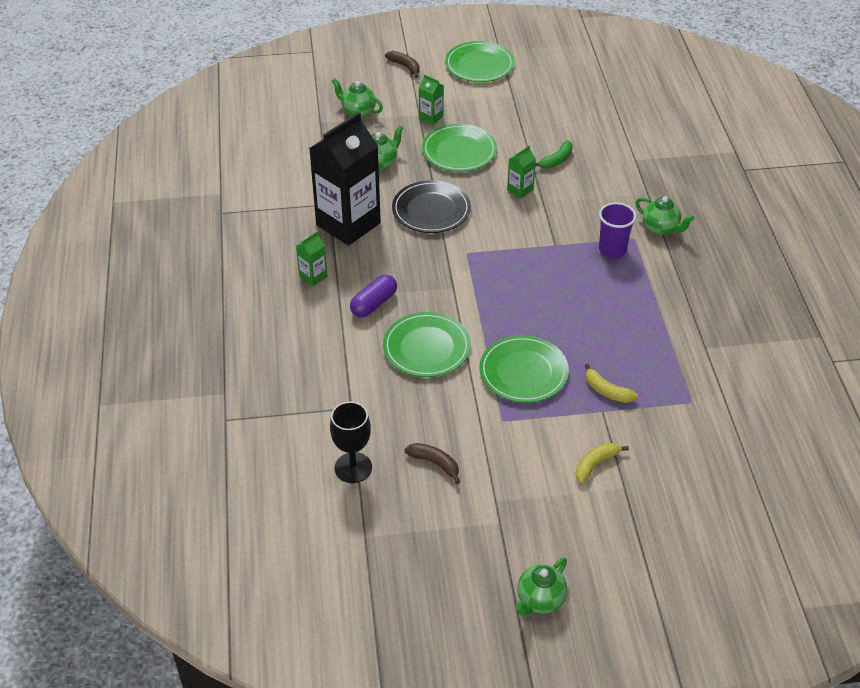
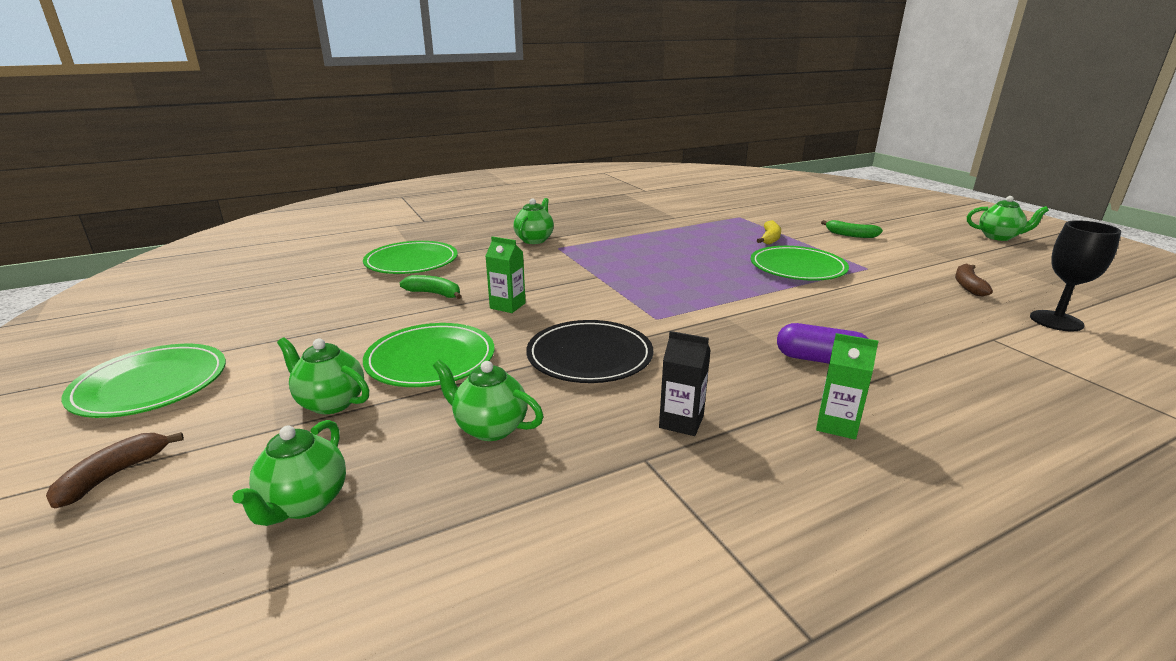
camera: 110 degrees left, 20 degrees down
(348, 224) = (681, 422): black carton -> black carton, size x0.42
(426, 347) = (838, 314): green plate -> green plate (411, 262)
(431, 117) = (330, 403): green carton -> green teapot
(595, 464) = (850, 235): yellow banana -> green banana
(612, 249) = (582, 253): purple cup -> none

